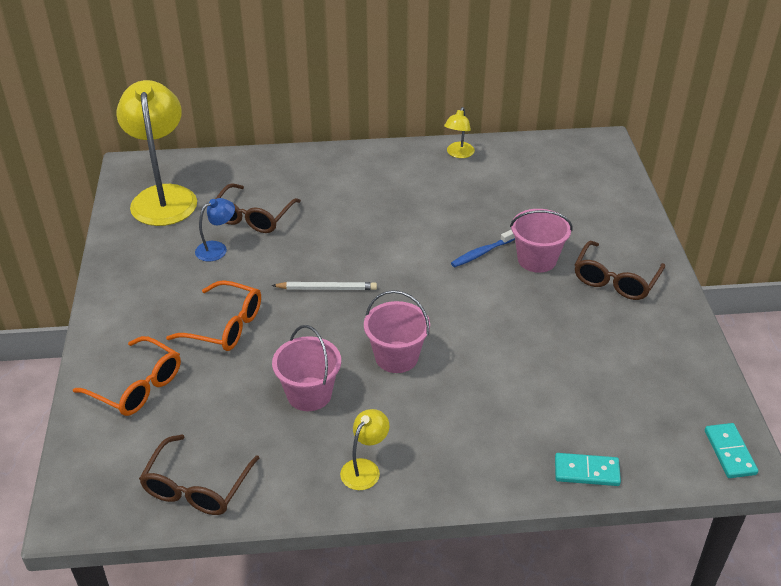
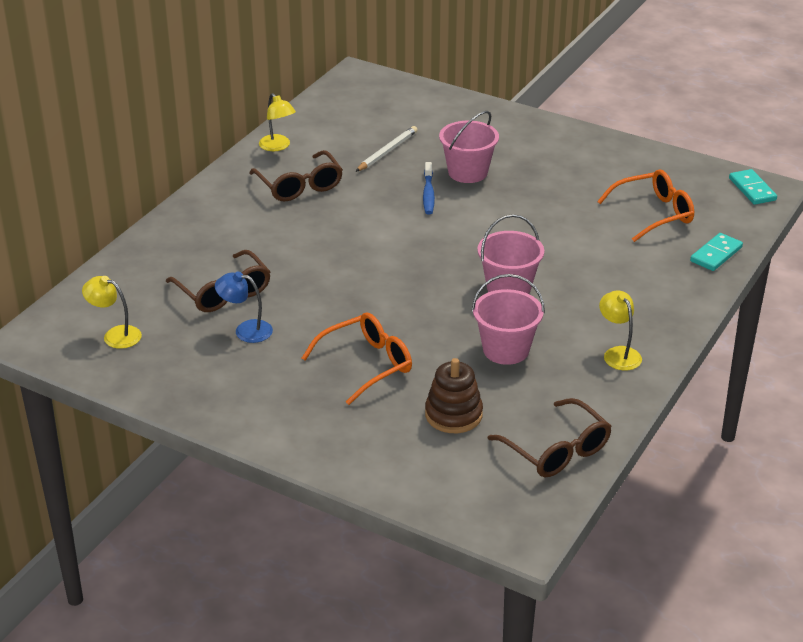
camera: 55 degrees left, 5 degrees down
(137, 386) = (394, 444): orange glasses -> orange glasses (654, 213)
(163, 196) = (115, 335): yellow lamp -> yellow lamp, size x0.45
(199, 402) = (453, 415): none -> brown stacking toy
(217, 248) = (246, 330): blue lamp -> blue lamp turned 75 degrees counterclockwise
(327, 288) = (380, 289): white pencil -> white pencil (387, 151)
(615, 280) = (533, 150): brown glasses -> brown glasses (299, 186)
(730, 452) = (752, 189): turquoise domino -> turquoise domino turned 45 degrees clockwise

